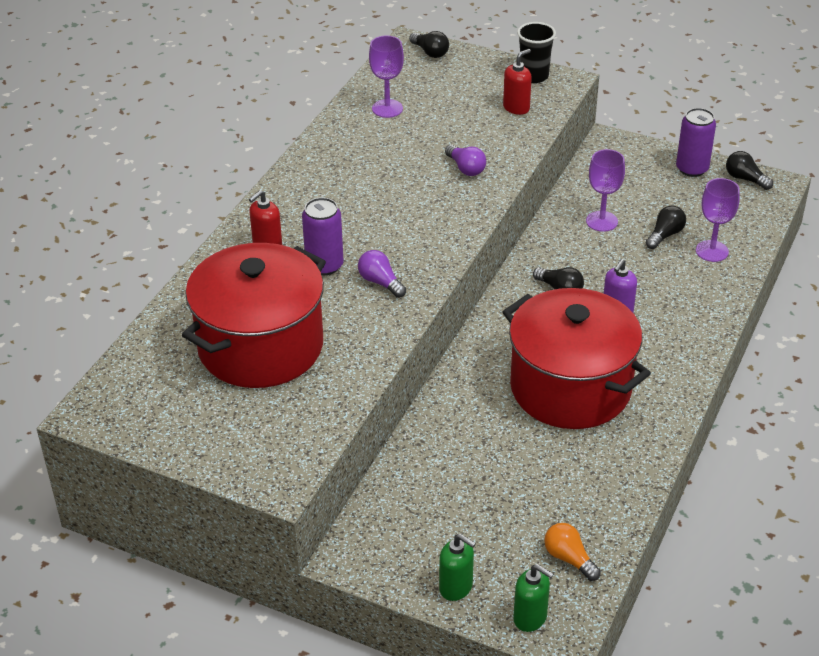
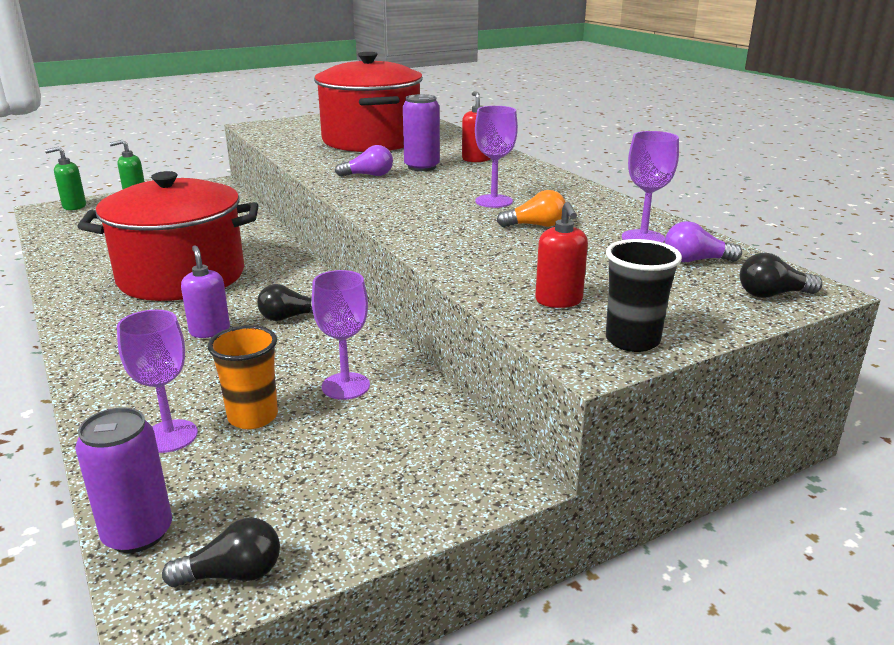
camera: 125 degrees right, 15 degrees down
(377, 190) = (494, 201): none -> purple goblet
(466, 168) = (470, 240): purple light bulb -> purple light bulb (695, 260)
(569, 559) = (74, 226): orange light bulb -> orange light bulb (535, 225)
(665, 235) = (253, 417): black light bulb -> orange cup
(692, 169) = (337, 526): purple can -> purple can (138, 533)

